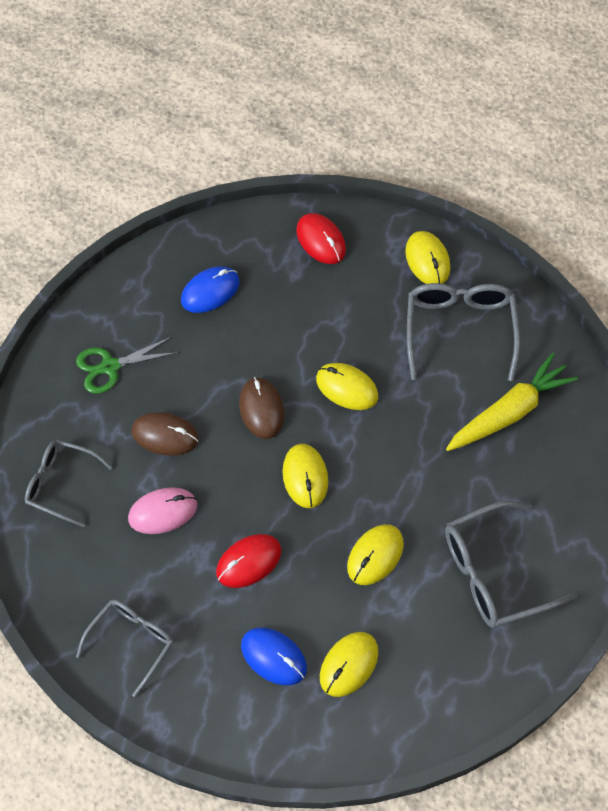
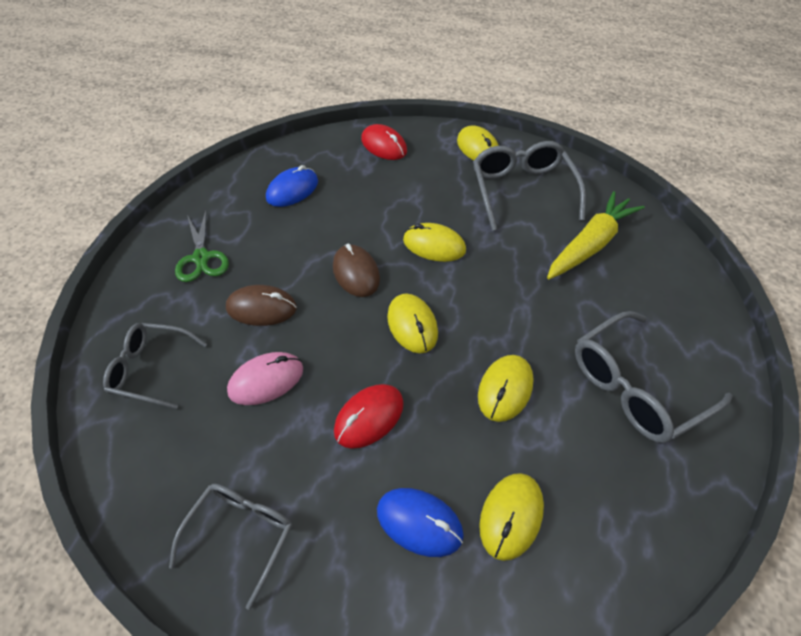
camera: 10 degrees left, 10 degrees down
(110, 367) = (201, 258): green scissors -> green scissors turned 75 degrees counterclockwise

